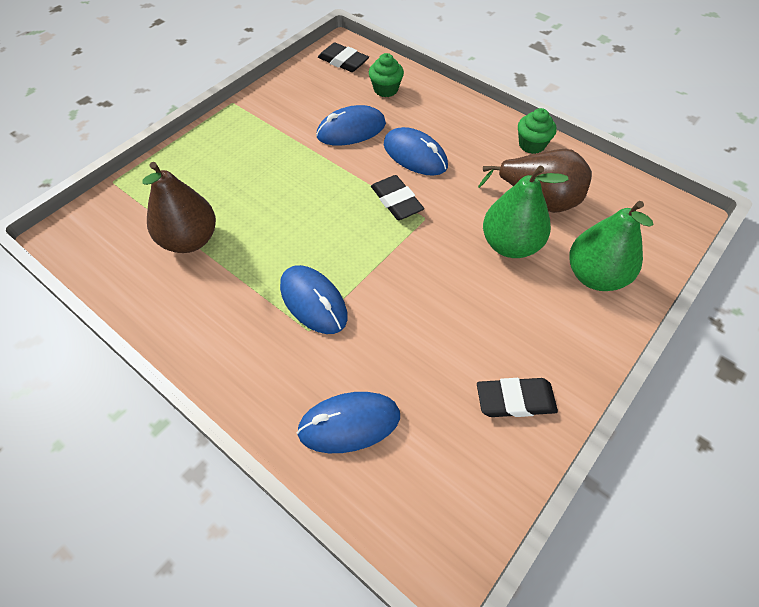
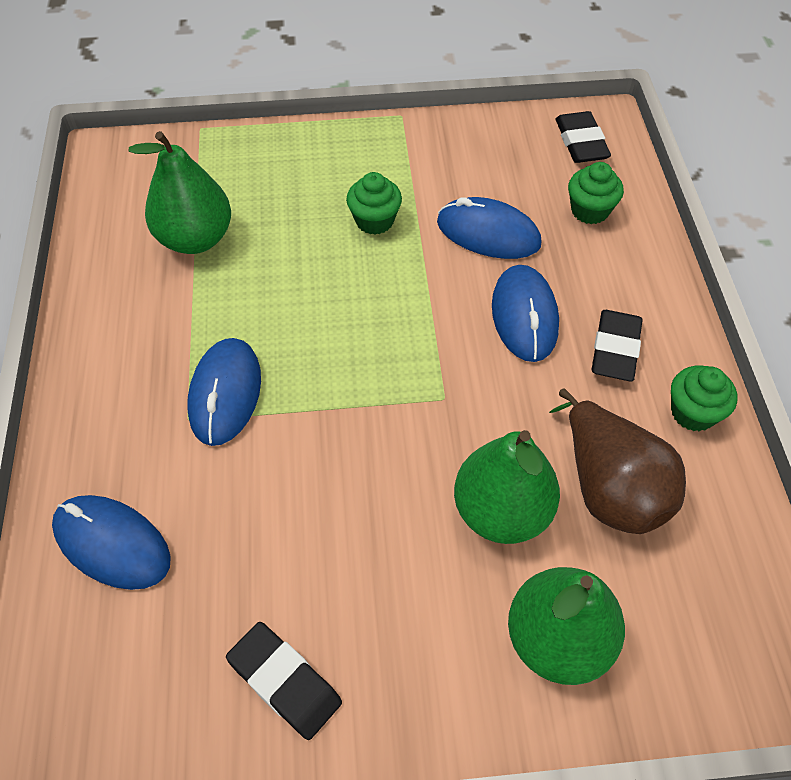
camera: 45 degrees right, 0 degrees up
(190, 240) = (195, 239): brown pear -> green pear
(285, 162) = (374, 221): none -> green cupcake
(396, 201) = (437, 354): black eraser -> black eraser (615, 349)

